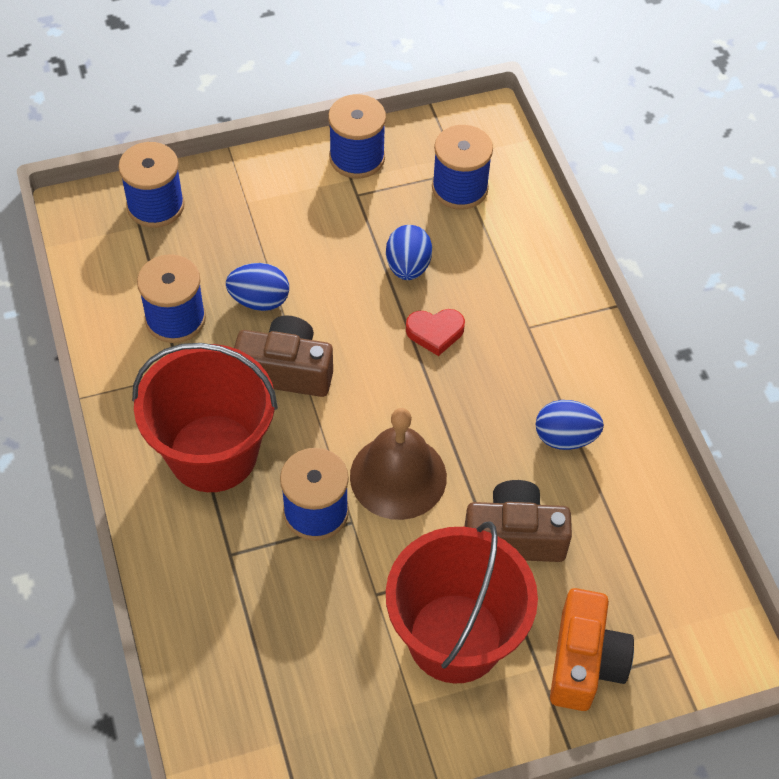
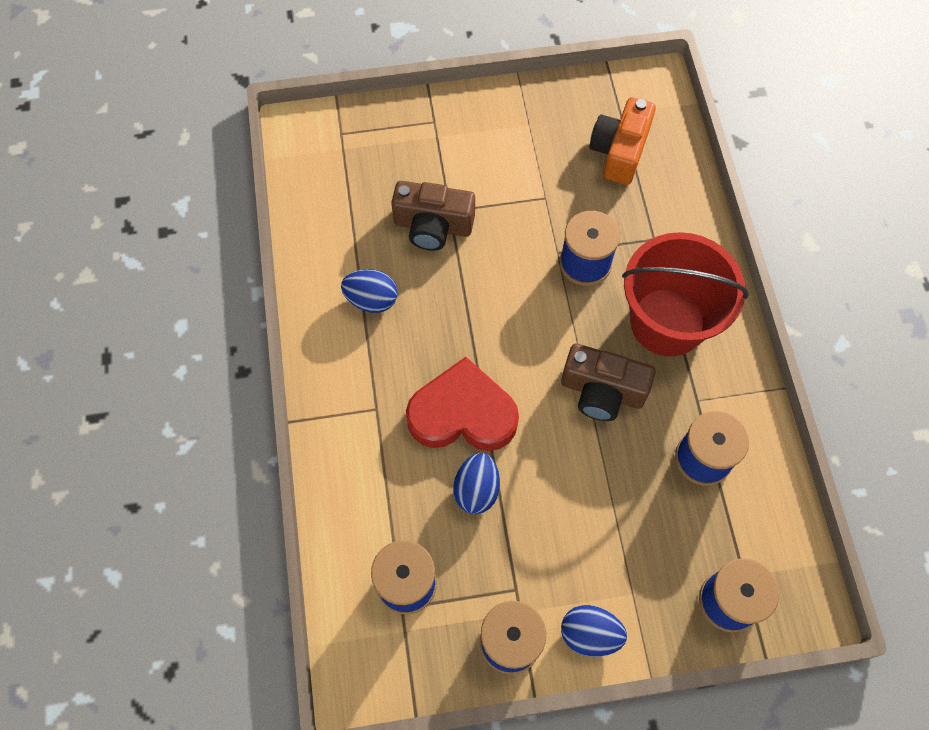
camera: 170 degrees left, 10 degrees up
(259, 300) = (623, 469): blue egg -> blue egg (589, 634)
(398, 476) = (516, 284): brown bell -> none
(435, 332) = (462, 413): red heart -> red heart, size x2.03
(455, 638) = (492, 161): red bucket -> none
(584, 662) = (403, 136): orange camera -> orange camera (619, 151)

